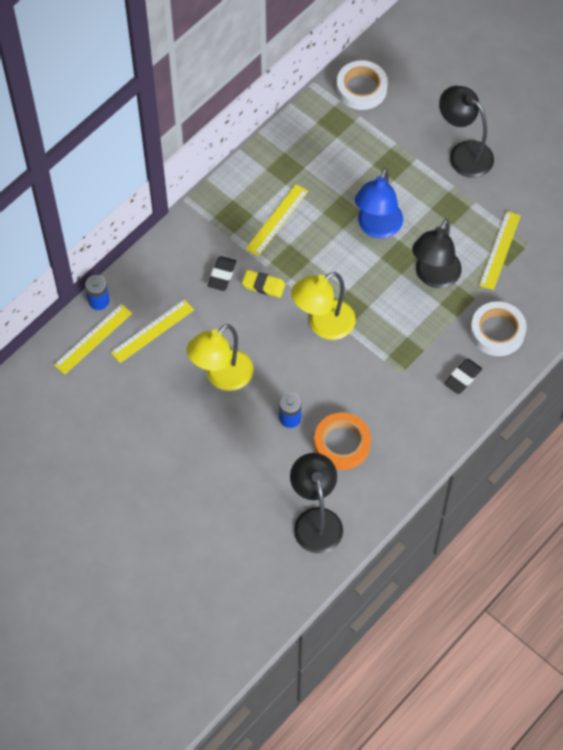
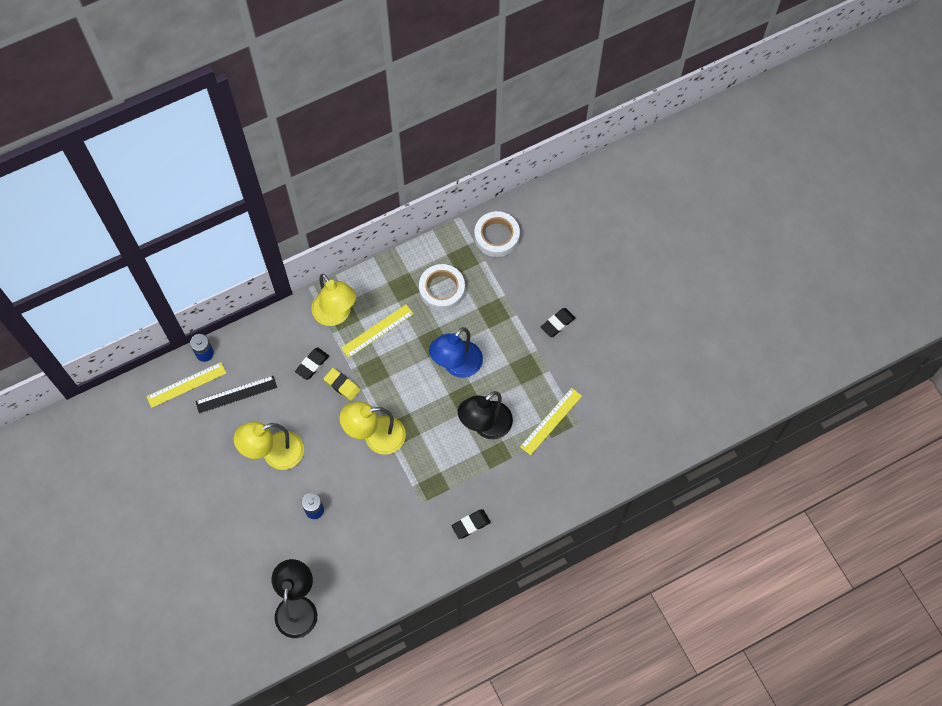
camera: 20 degrees right, 5 degrees up
(152, 331) = (236, 394): yellow ruler -> black ruler
(225, 218) = (336, 315): none -> yellow lamp
(342, 444) = (347, 547): orange tape -> none
(463, 153) = (557, 323): black lamp -> black eraser
(497, 331) = (517, 494): white tape -> white tape (442, 289)

